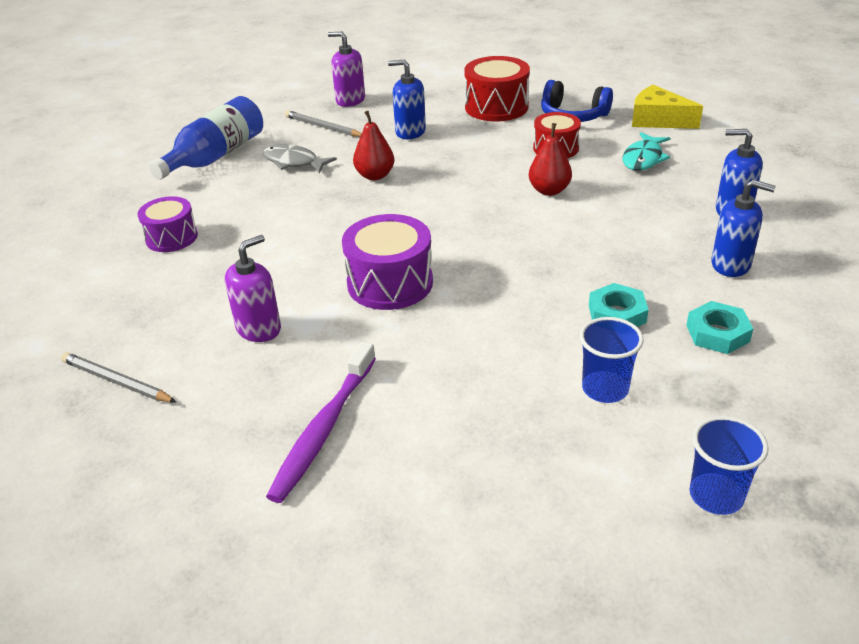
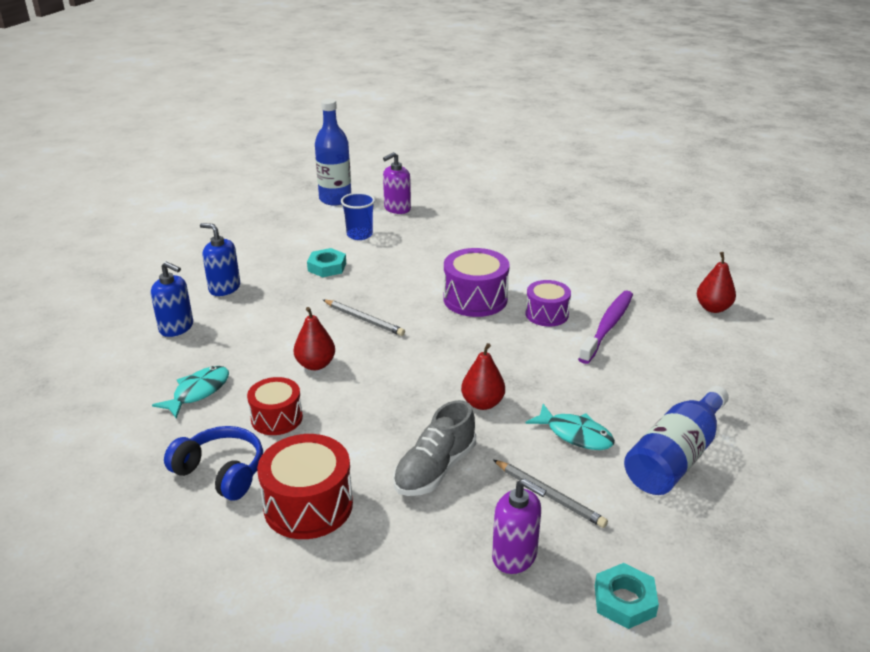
camera: 175 degrees left, 5 degrees down
(76, 302) = (713, 308): none -> red pear
(117, 381) = (647, 260): grey pencil -> grey pencil (364, 319)
(171, 237) = (668, 354): purple drum -> purple drum (547, 314)
(259, 329) = (566, 279): purple soap dispenser -> purple soap dispenser (397, 208)
(294, 162) = (575, 434): grey fish -> turquoise fish
(323, 429) = (517, 232): purple toothbrush -> purple toothbrush (607, 326)
(410, 132) = (435, 469): blue soap dispenser -> grey shoe
(658, 120) = (129, 449): yellow cheese -> none
(716, 496) = (335, 199): blue cup -> blue bottle
(717, 333) = (274, 252): turquoise nut -> turquoise nut (624, 601)

